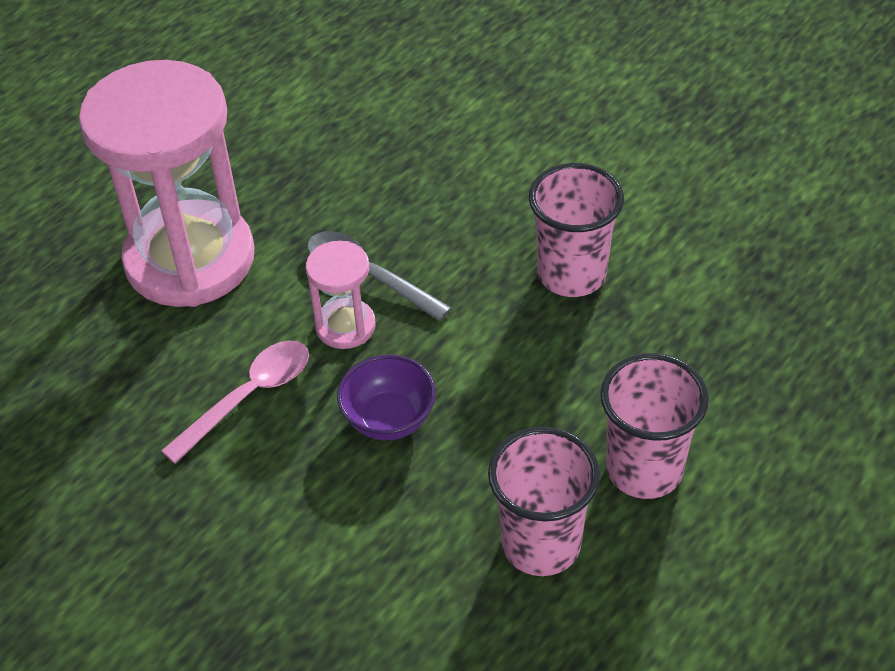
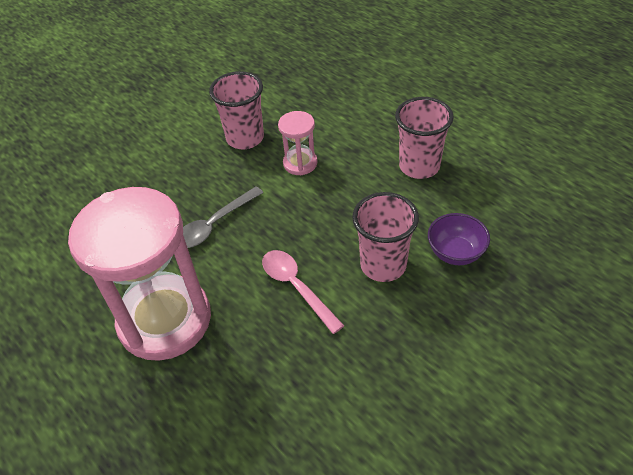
camera: 80 degrees left, 0 degrees up
(345, 326) = (252, 237): pink hourglass -> pink hourglass (300, 163)
(389, 419) = (328, 220): purple bowl -> purple bowl (455, 253)
(644, 470) = (379, 126): pink cup -> pink cup (383, 265)

